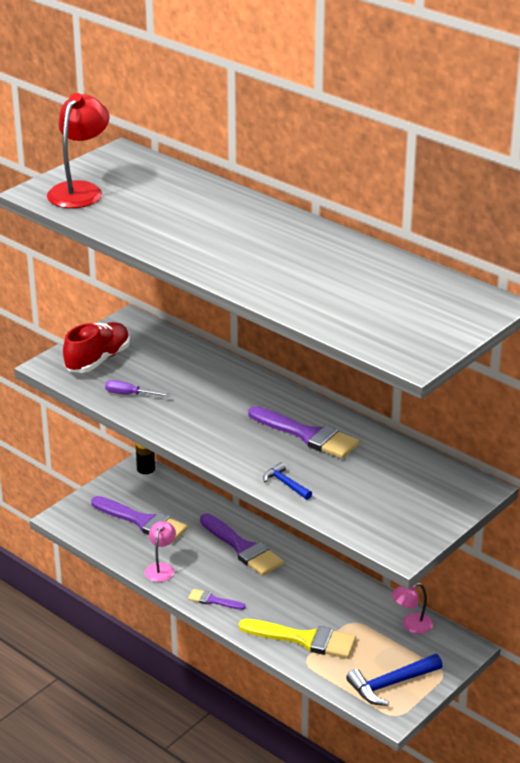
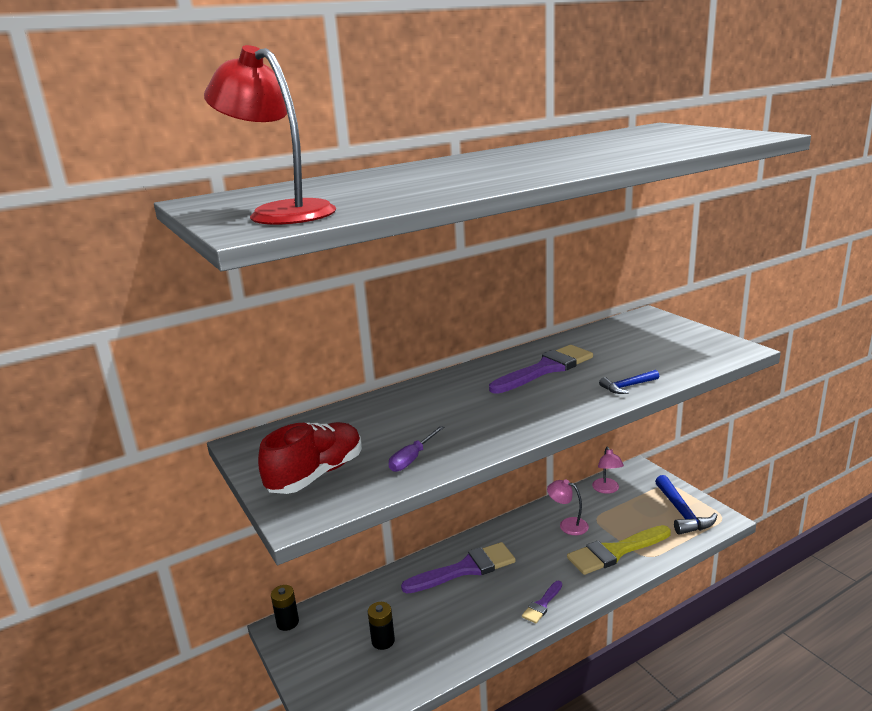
camera: 70 degrees left, 10 degrees down
(98, 360) = (316, 475): red shoe -> red shoe turned 75 degrees clockwise
(142, 521) = (383, 641): purple brush -> black battery
(161, 568) = (473, 638): pink lamp -> pink lamp (567, 525)
(304, 639) = (615, 551): yellow brush -> yellow brush turned 150 degrees counterclockwise

